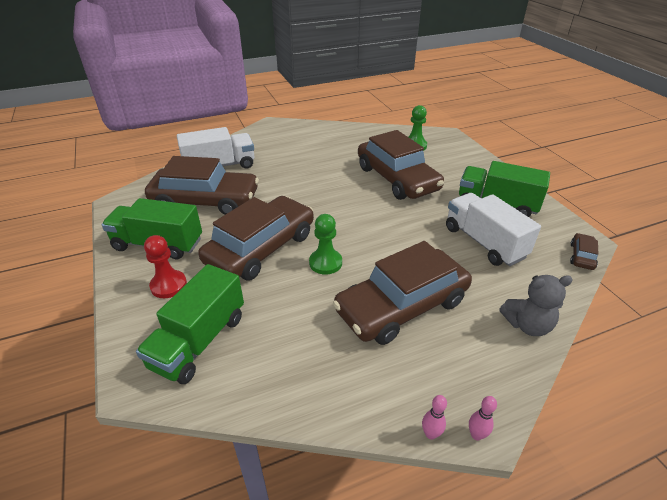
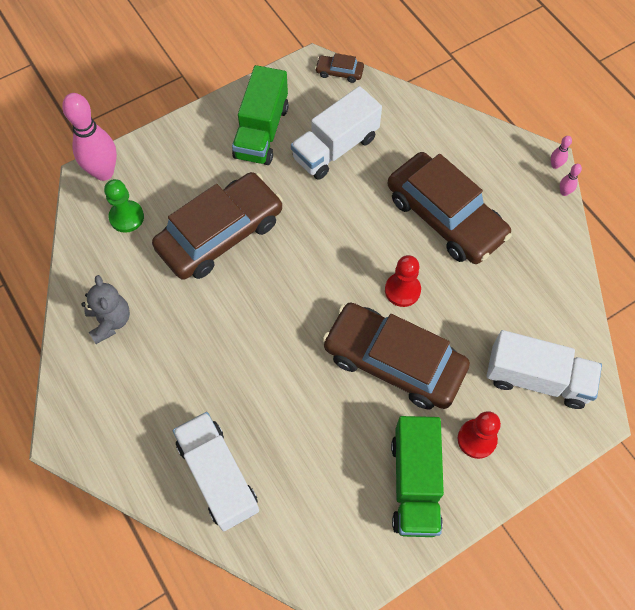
camera: 100 degrees left, 25 degrees up
(199, 341) = (537, 378): green truck -> white truck
(205, 201) = (313, 462): brown car -> none
(325, 263) = (402, 290): green pawn -> red pawn
(451, 140) = (104, 172): none -> pink bowling pin
(527, 325) = (441, 124): grey teddy bear -> grey teddy bear (110, 321)

